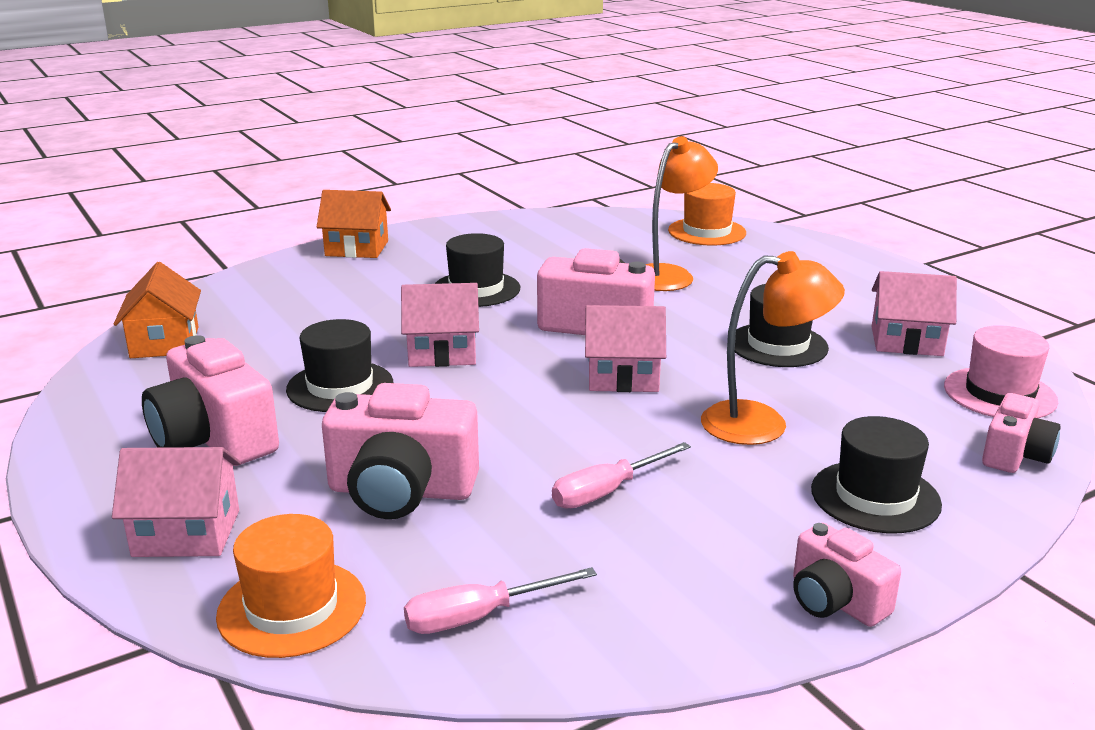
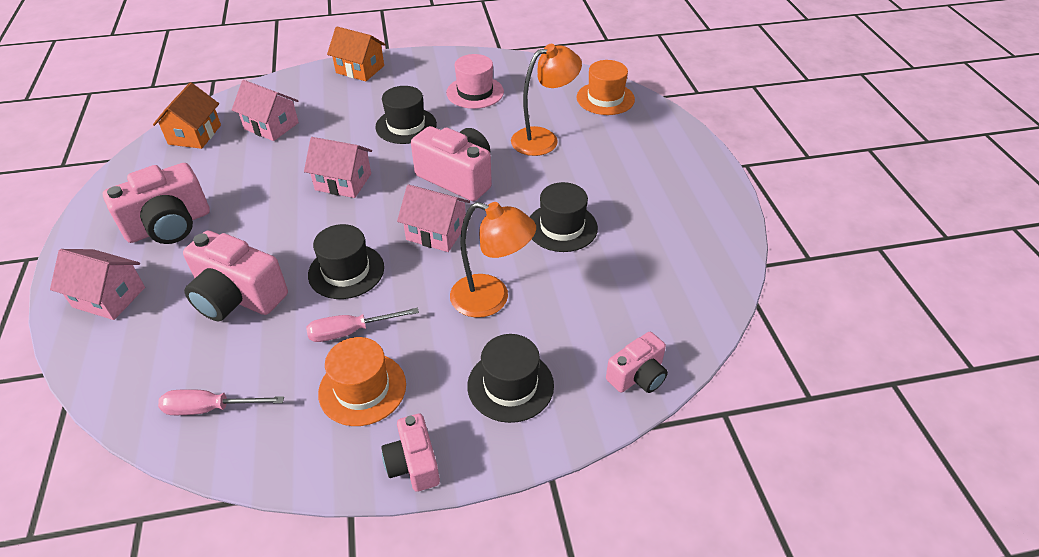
camera: 20 degrees right, 20 degrees up
(214, 439) = (169, 225): pink camera -> pink camera turned 105 degrees counterclockwise
(292, 608) = (123, 370): orange hat -> orange hat (362, 388)
(340, 386) = (264, 198): black hat -> black hat (346, 271)
(906, 341) = (656, 245): pink house -> pink house (271, 126)
(999, 394) = (679, 315): pink hat -> pink hat (475, 92)

